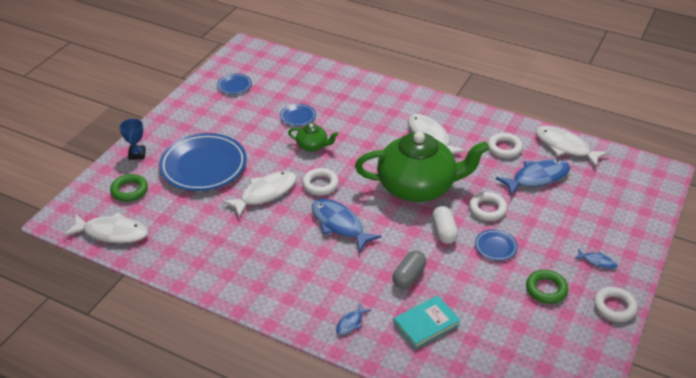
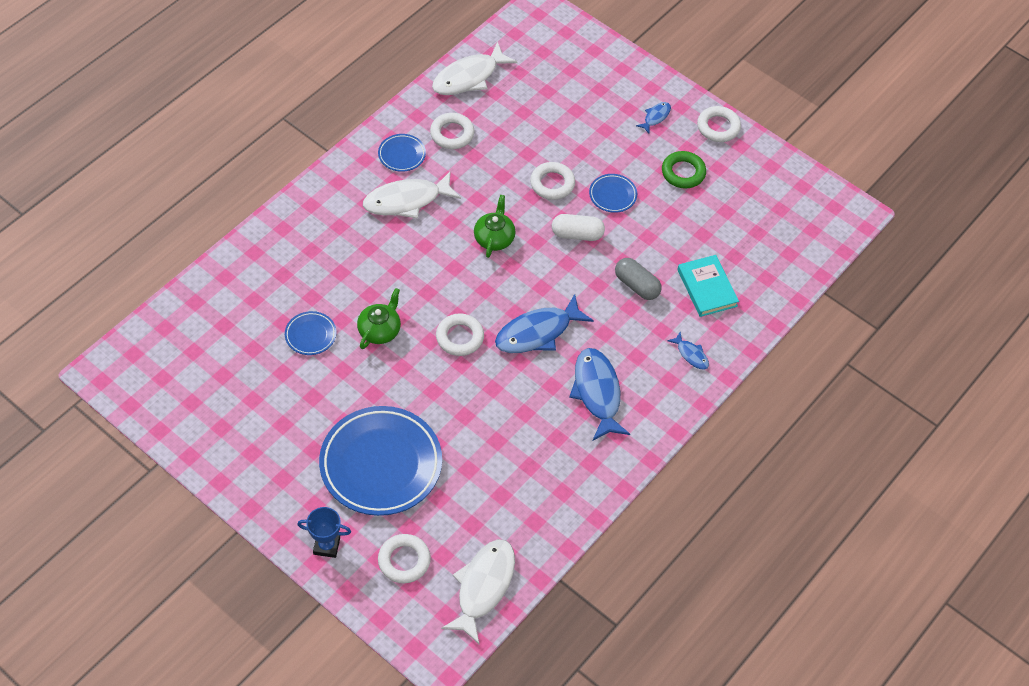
camera: 80 degrees left, 15 degrees up
(129, 190) = (404, 561): green ring -> white ring
(234, 86) = (205, 401): blue plate -> blue plate (402, 155)
(265, 193) = (458, 400): white fish -> none
(418, 186) = (494, 238): green teapot -> green teapot, size x0.43
(537, 178) = (514, 121): blue fish -> blue fish (597, 393)

